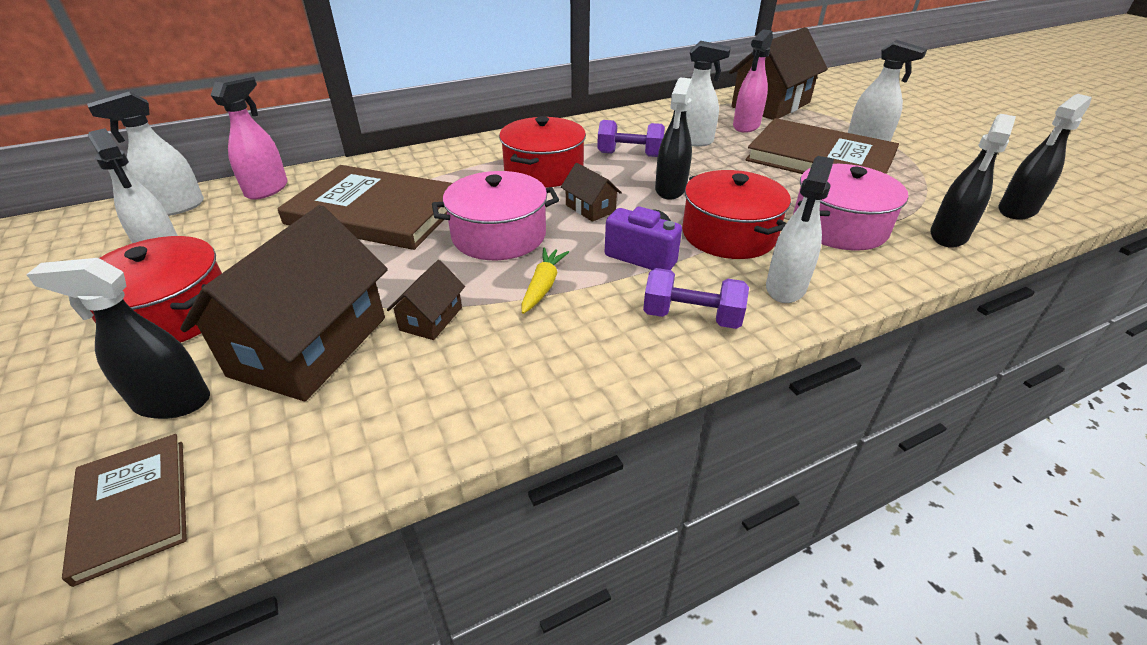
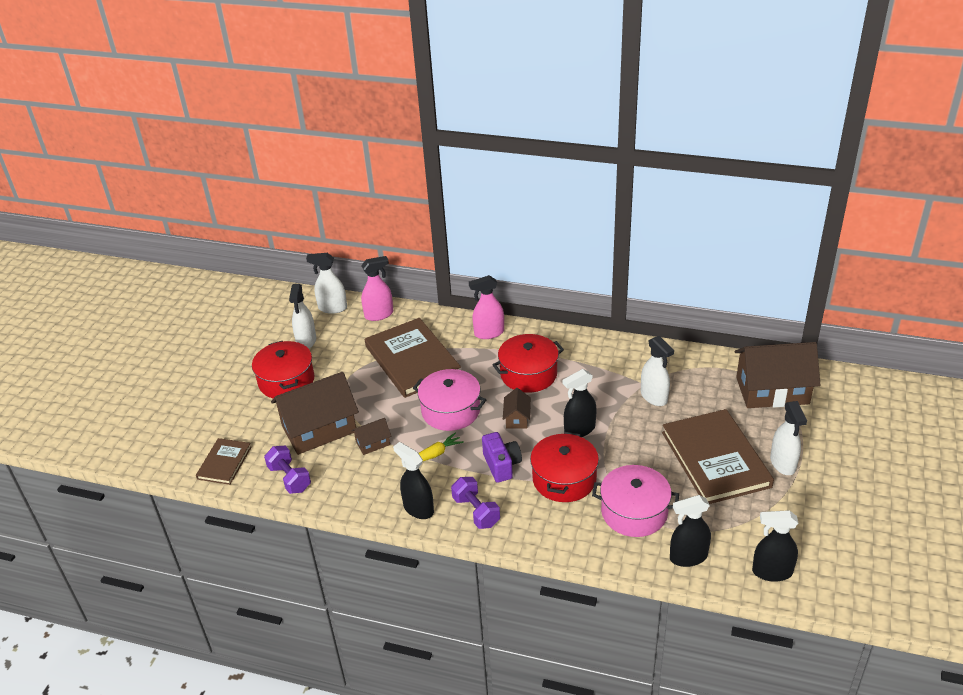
camera: 45 degrees right, 0 degrees up
(172, 402) = (259, 427): black spray bottle -> black spray bottle (418, 508)
(630, 154) = (596, 387): purple dumbbell -> purple dumbbell (289, 478)
(746, 126) = (715, 402): pink spray bottle -> pink spray bottle (489, 333)
(785, 288) = (542, 526): white spray bottle -> none

